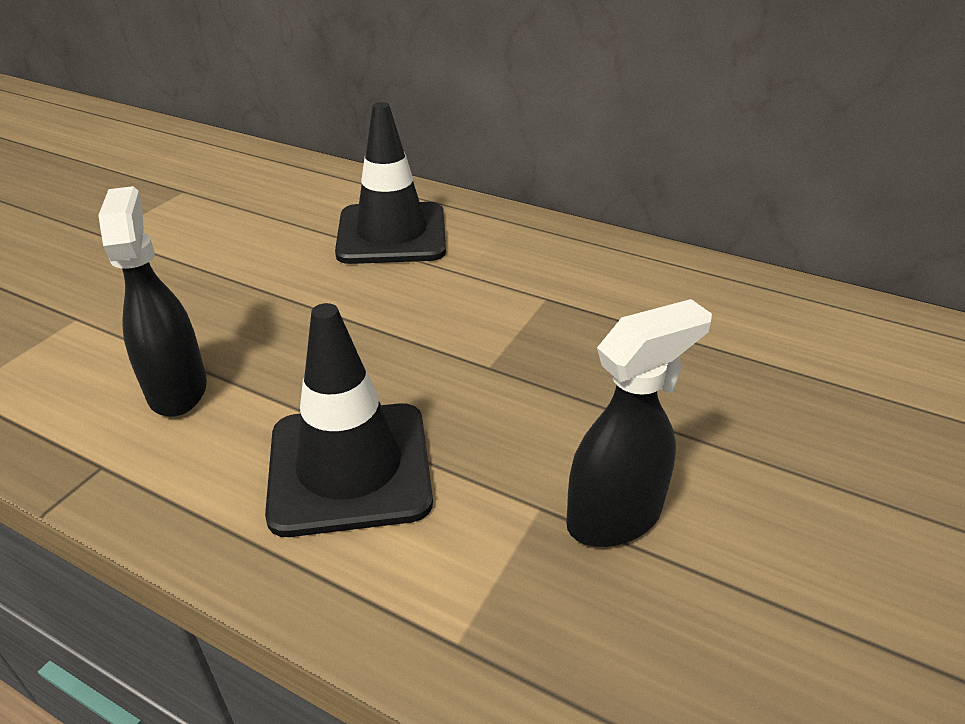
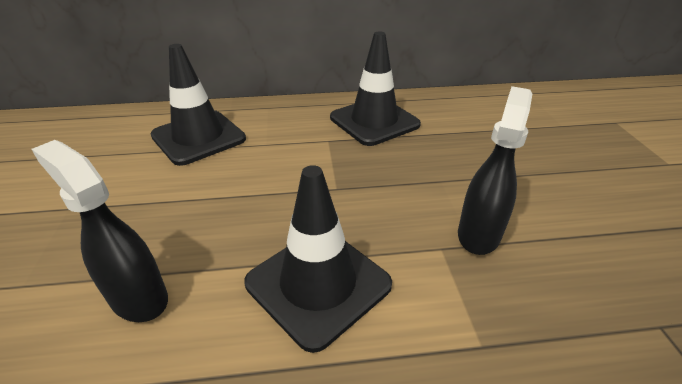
camera: 35 degrees left, 0 degrees up
(642, 295) = (374, 121): none -> black traffic cone

